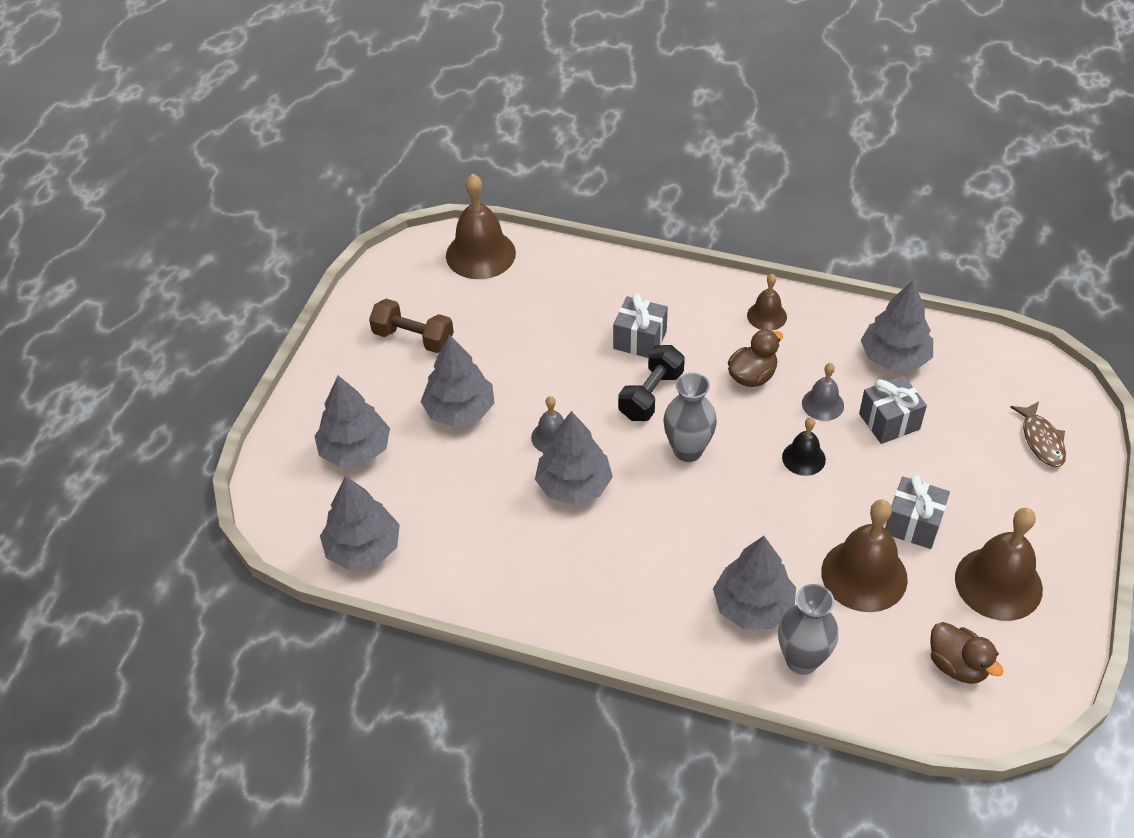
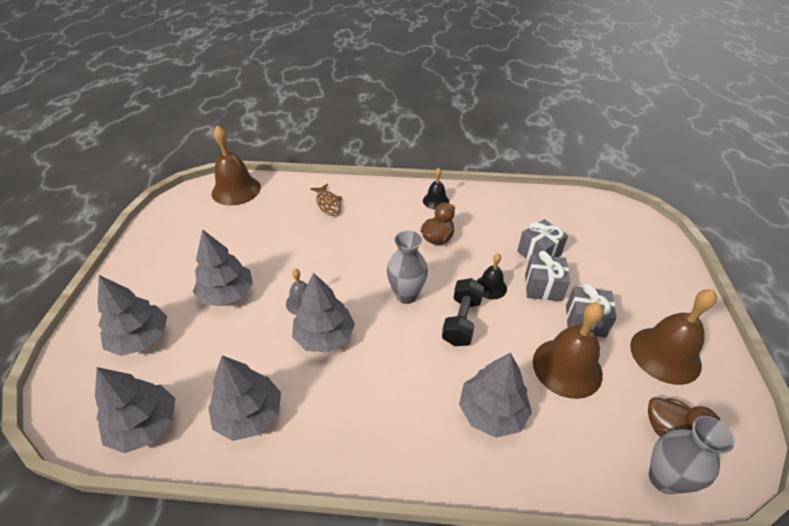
camera: 15 degrees left, 5 degrees down
(413, 338) = (189, 248): brown dumbbell -> none
(640, 340) = (355, 227): grey gift -> grey gift (543, 287)
(651, 395) = (370, 261): black dumbbell -> black dumbbell (461, 321)
(767, 316) = (436, 201): brown bell -> black bell
(802, 660) = (548, 454): grey vase -> grey vase (664, 479)
(822, 404) = (491, 249): grey bell -> none
(894, 357) = (526, 213): grey tree -> grey tree (249, 414)
(1041, 440) = (641, 249): brown fish -> brown fish (328, 204)

